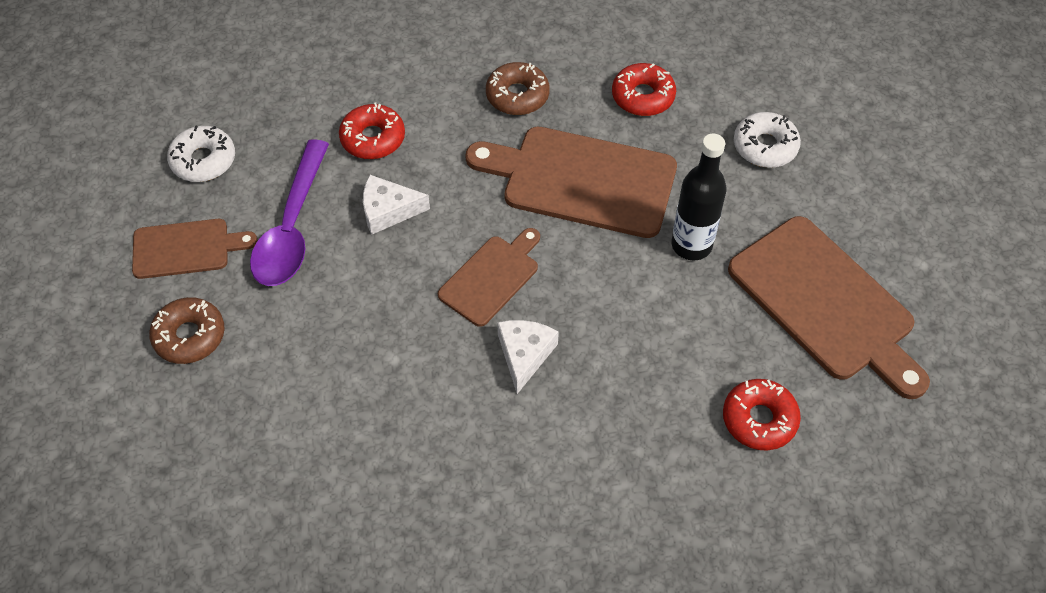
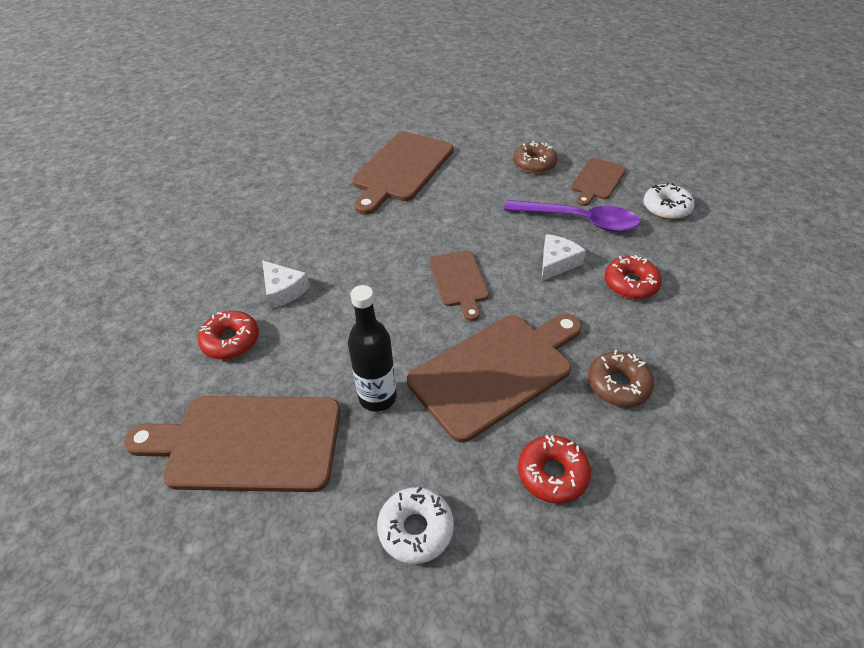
camera: 130 degrees right, 10 degrees down
(292, 227) = (579, 220): purple spoon -> purple spoon turned 150 degrees clockwise
(319, 493) = (401, 169): none -> brown cutting board
(524, 354) = (392, 267): white cheese -> white cheese (283, 290)

